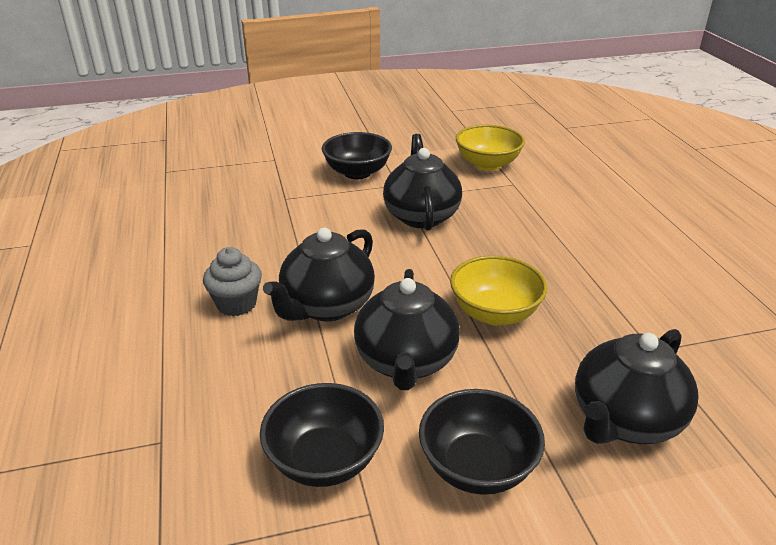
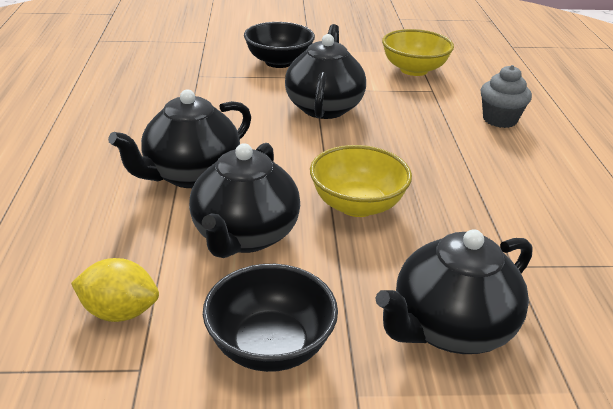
camera: 10 degrees right, 0 degrees up
(236, 304) = (106, 160): grey cupcake -> grey cupcake (499, 119)
(324, 460) = (119, 312): black bowl -> yellow lemon

